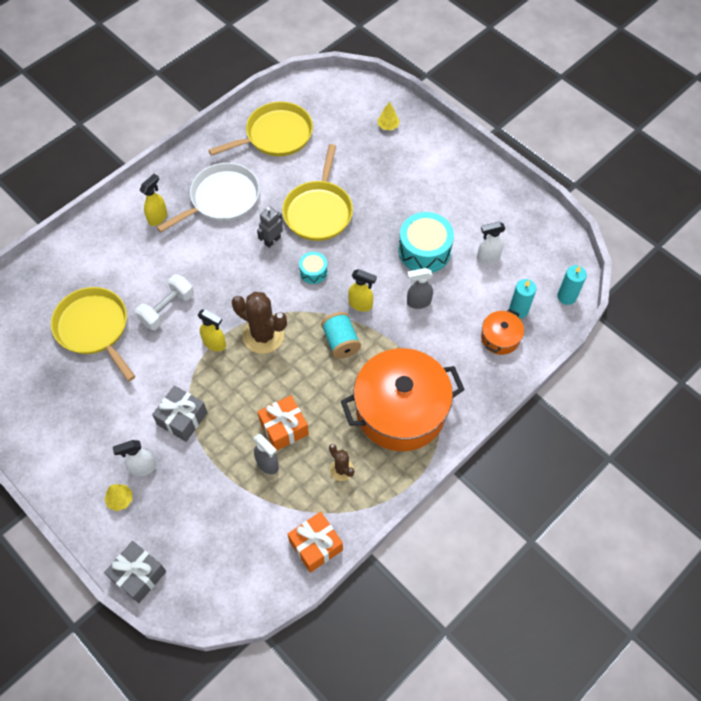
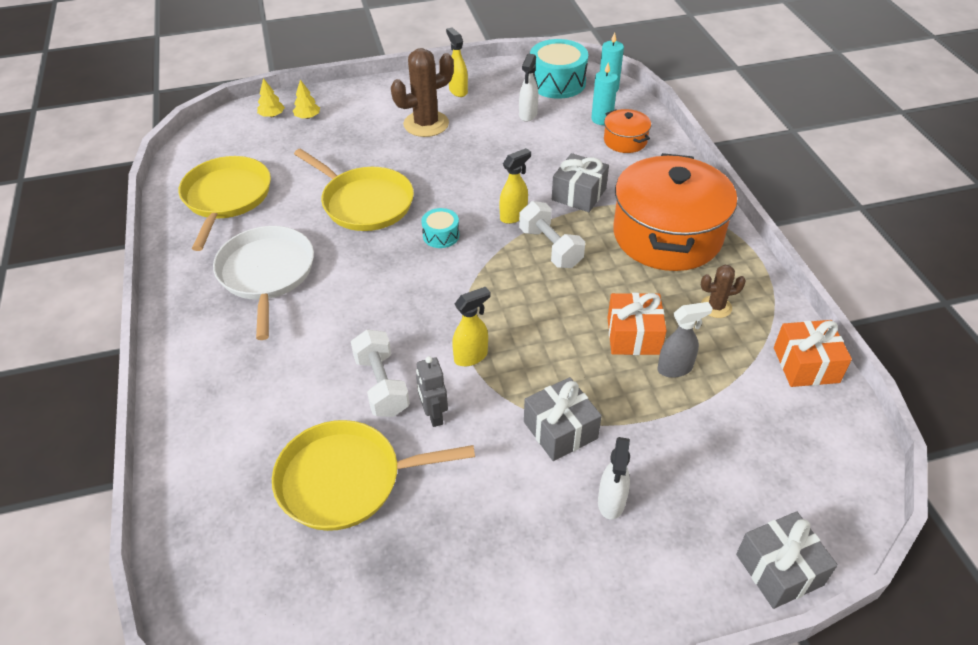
camera: 60 degrees left, 15 degrees down
(120, 499) = (648, 549): yellow tree -> yellow tree (272, 115)
(158, 217) = (232, 344): yellow spray bottle -> yellow spray bottle (458, 91)
(263, 335) = (493, 308): brown cactus -> brown cactus (426, 124)
(272, 240) = (368, 253): grey robot -> grey robot (433, 415)
(341, 342) = (550, 248): turquoise spool -> white dumbbell
(411, 334) = (579, 194): none -> grey gift
(418, 302) = (543, 176): grey spray bottle -> none
(424, 251) = (484, 149): turquoise drum -> turquoise drum (557, 82)

